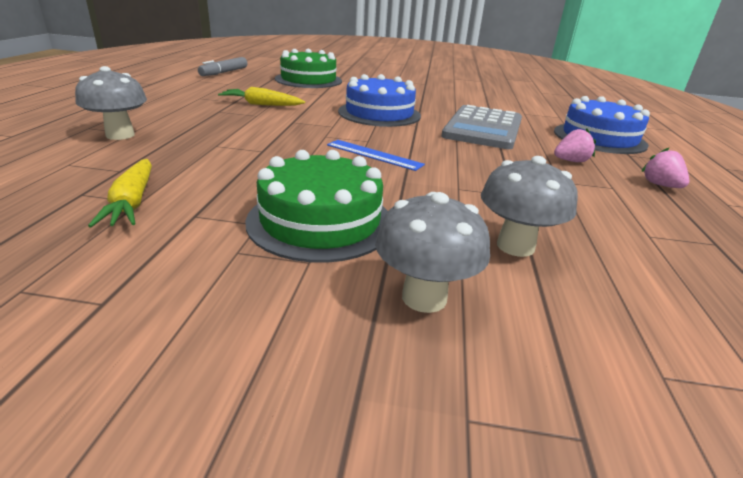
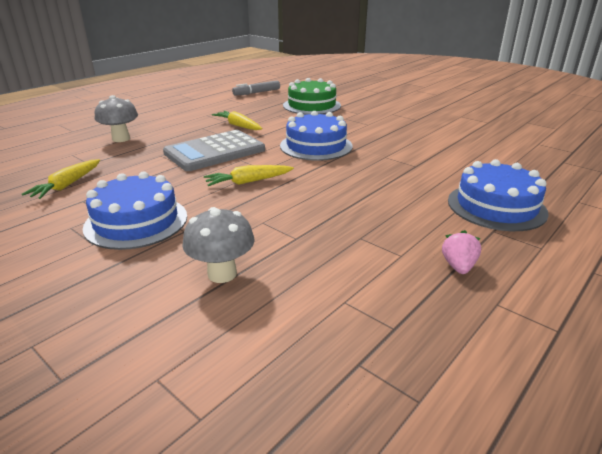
camera: 35 degrees right, 0 degrees up
(320, 221) = (136, 221): green cake -> blue cake
(374, 155) = (248, 182): blue ruler -> yellow carrot
(424, 297) = (113, 283): grey mushroom -> none
(483, 128) = (385, 175): grey calculator -> grey calculator (215, 151)
(570, 161) = (410, 222): pink strawberry -> none

